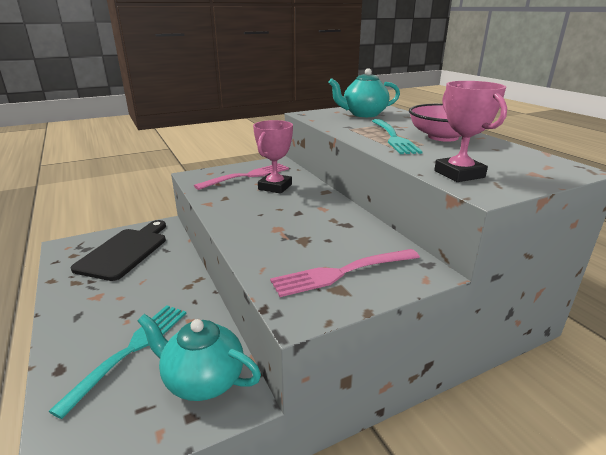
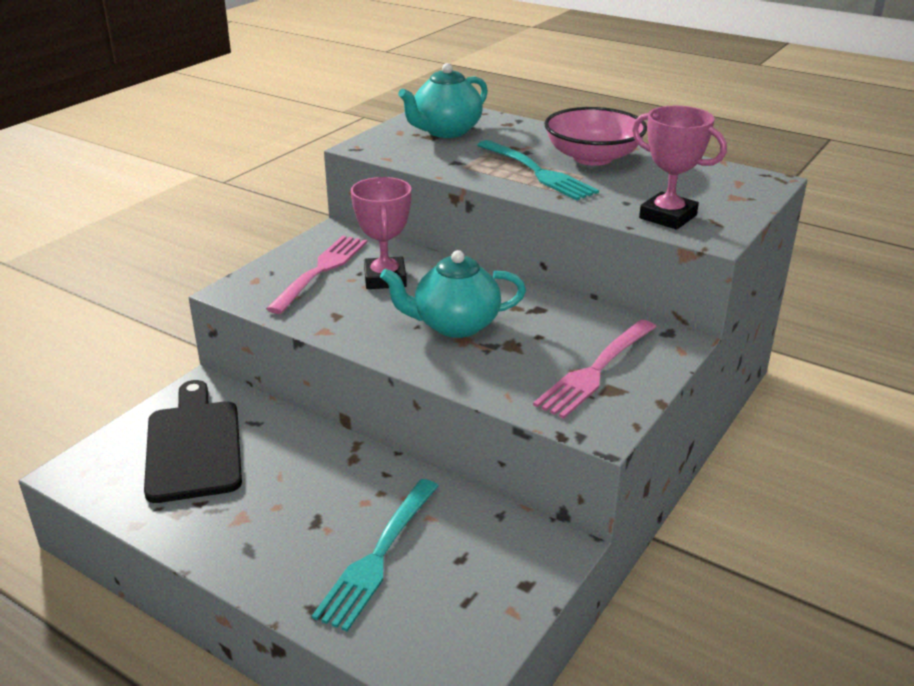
camera: 30 degrees left, 5 degrees up
(131, 350) = (378, 556): turquoise fork -> turquoise fork turned 150 degrees counterclockwise
(203, 380) = (499, 548): turquoise teapot -> turquoise teapot (454, 325)

